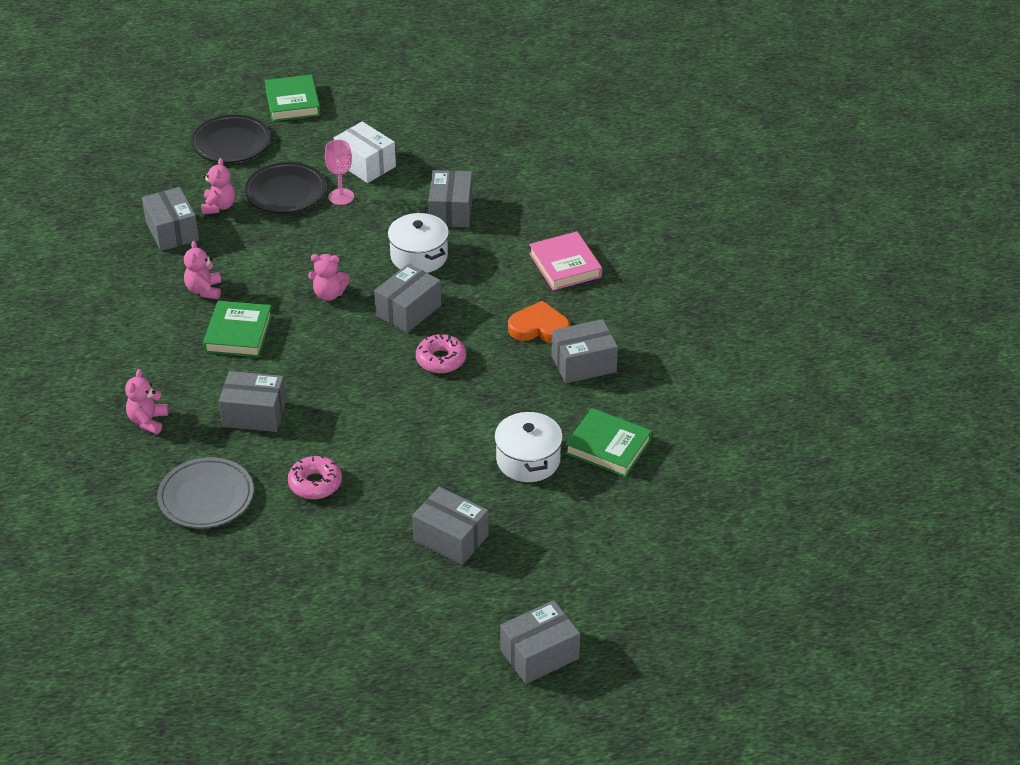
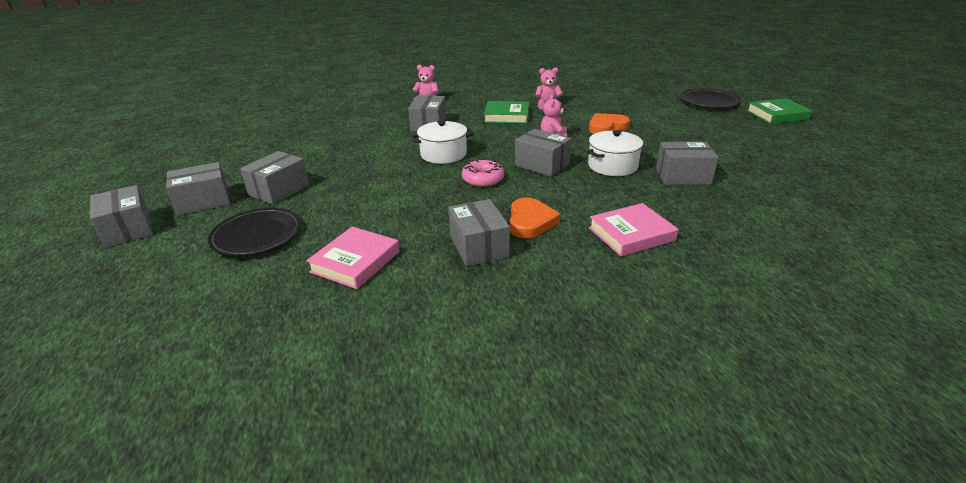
camera: 90 degrees right, 10 degrees down
(172, 231) = (603, 94): grey box -> grey box (203, 201)
(206, 497) = (358, 118): grey plate -> none
(219, 206) = (635, 103): pink teddy bear -> none
(286, 192) = (665, 119): black plate -> black plate (257, 236)
(301, 245) = (607, 127): none -> orange heart
(315, 483) = (357, 144): pink donut -> none
(341, 197) = (672, 136): pink goblet -> none
(365, 164) = (721, 141): white box -> none
(528, 460) = (352, 220): white pot -> white pot (443, 154)
(608, 447) = (355, 262): green book -> pink book

